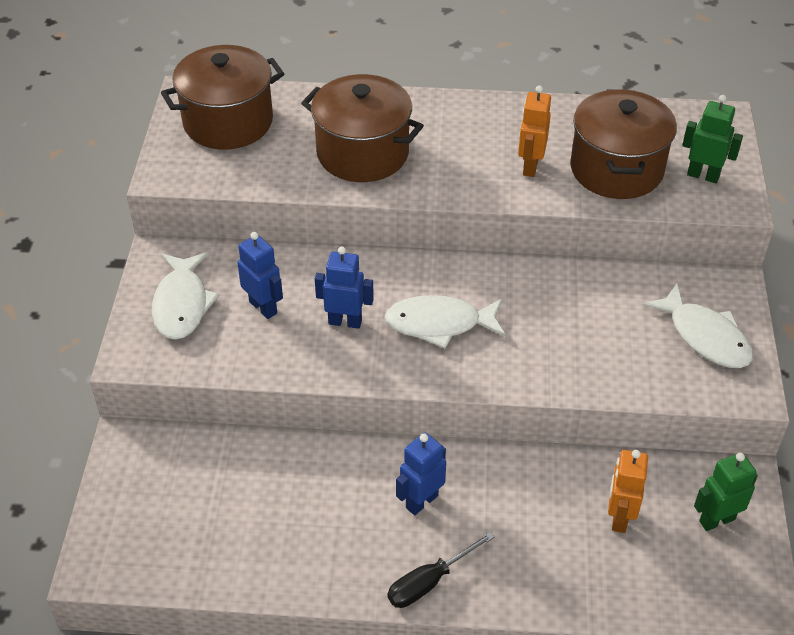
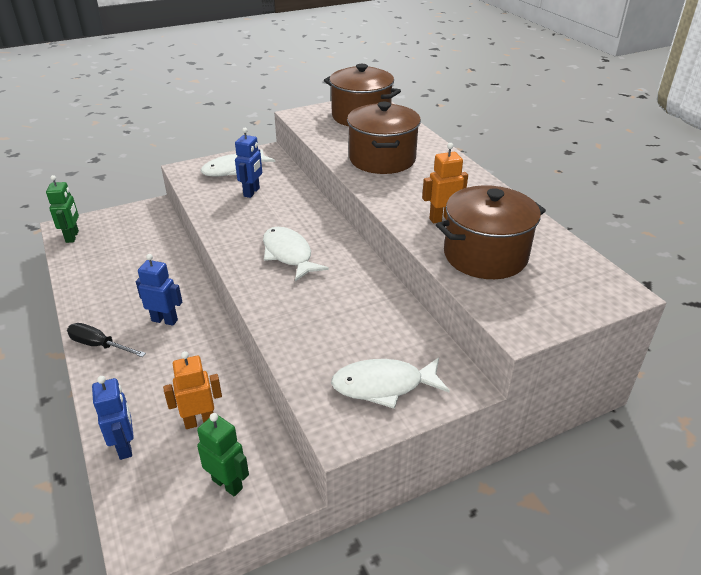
camera: 60 degrees right, 10 degrees down
(345, 322) = (262, 221): blue robot -> blue robot (125, 446)
(703, 175) = (531, 300): green robot -> green robot (72, 236)
(705, 336) = (384, 385): white fish -> white fish turned 60 degrees clockwise

